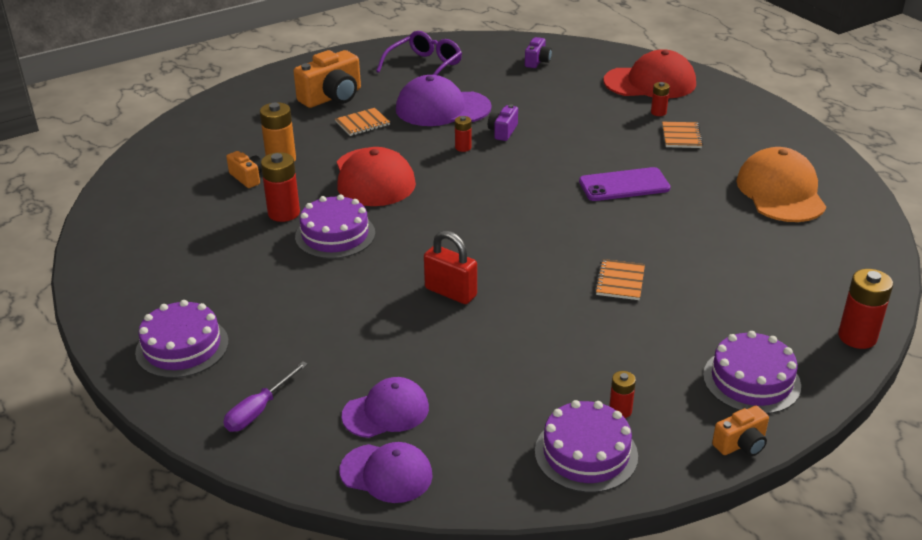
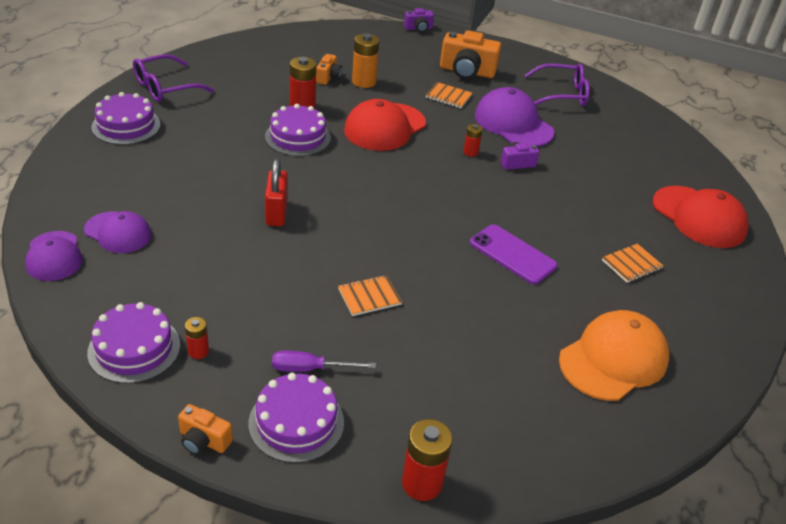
camera: 50 degrees right, 5 degrees up
(134, 293) = (165, 87): none -> purple glasses
(259, 410) = (84, 179): purple screwdriver -> purple screwdriver (310, 368)
(537, 61) = (646, 144): purple camera -> purple camera (418, 28)
(658, 112) = (654, 238): red battery -> none

